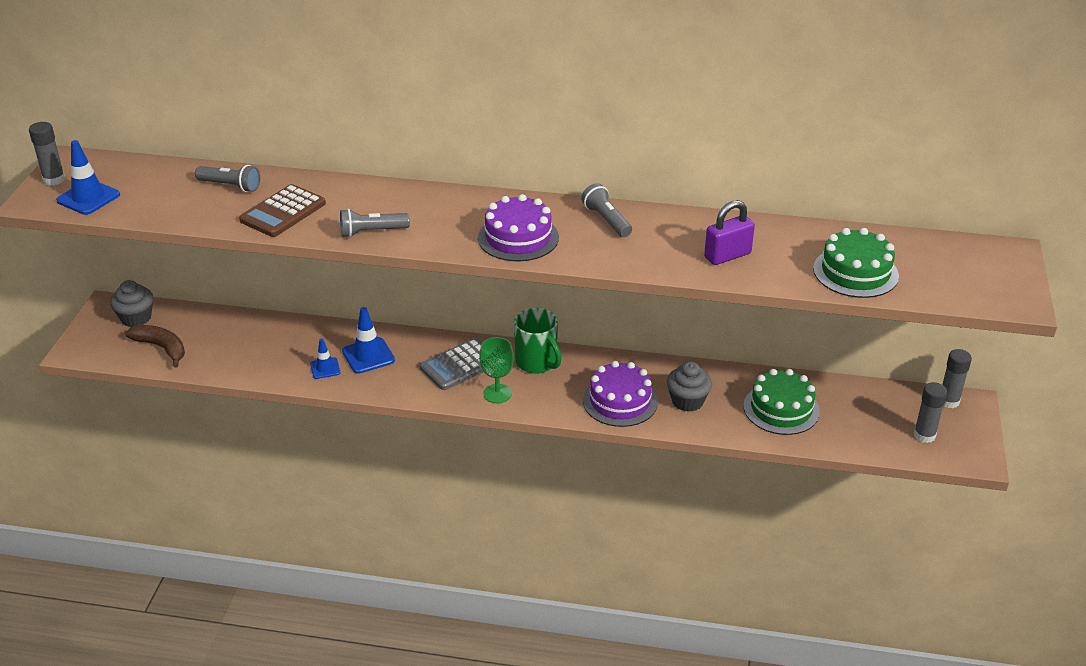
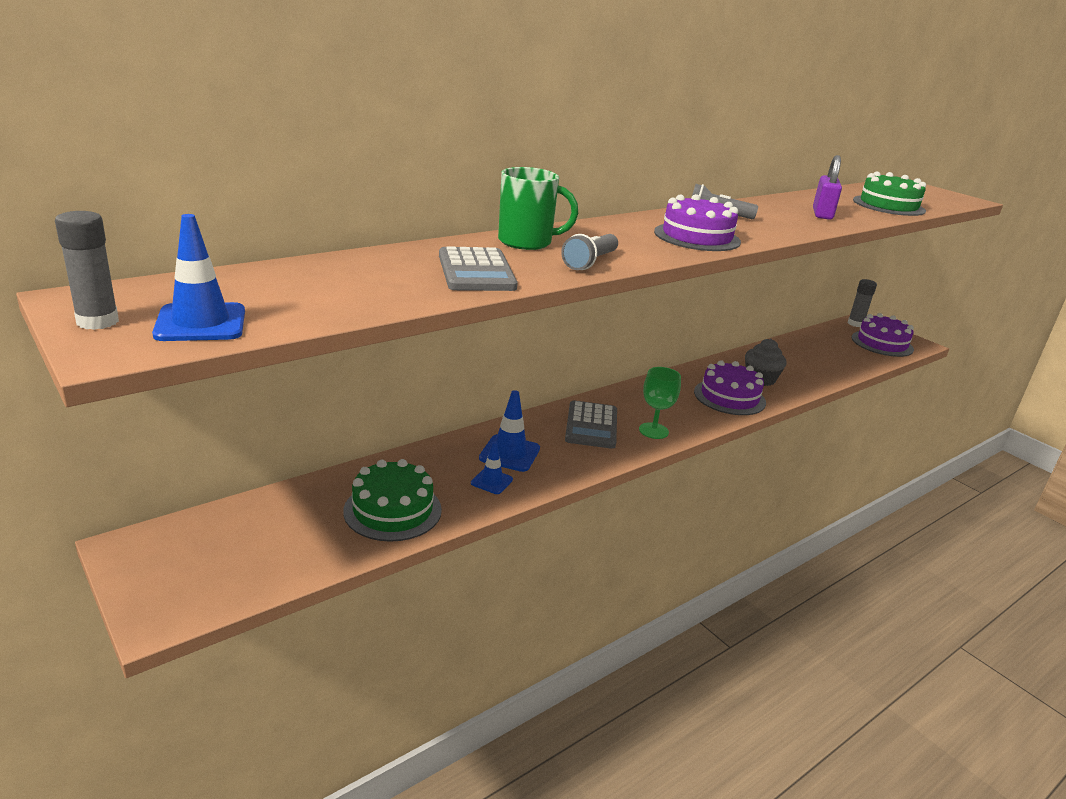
camera: 50 degrees left, 10 degrees down
(136, 318) = (193, 540): grey cupcake -> none
(161, 348) = (282, 552): brown banana -> none
(230, 186) = (369, 268): grey flashlight -> none
(283, 212) = (476, 271): brown calculator -> grey calculator
(537, 362) = (636, 399): green mug -> green mug (526, 242)
(781, 409) = (807, 361): green cake -> green cake (392, 510)
(924, 435) = (882, 343): grey glue stick -> purple cake

